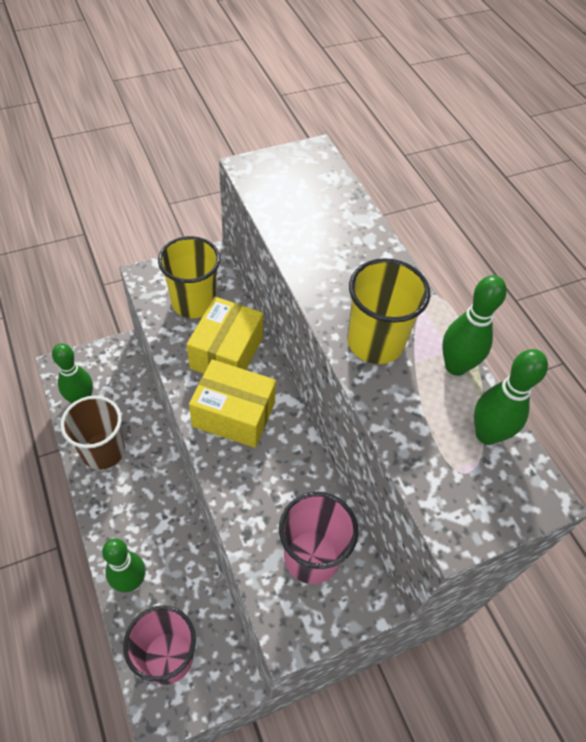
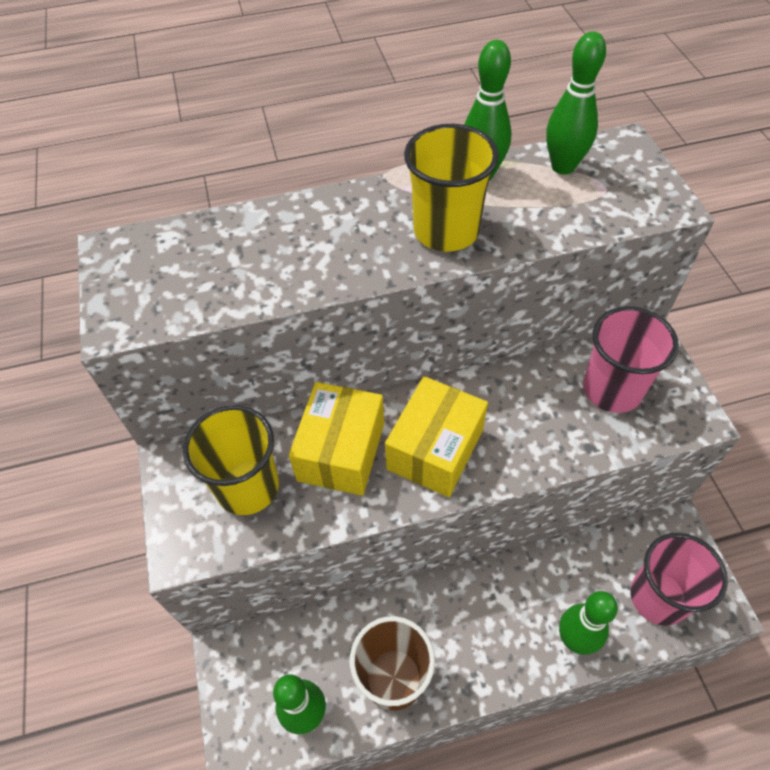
camera: 75 degrees left, 0 degrees up
(226, 353) = (341, 451): yellow box -> yellow box turned 75 degrees clockwise

